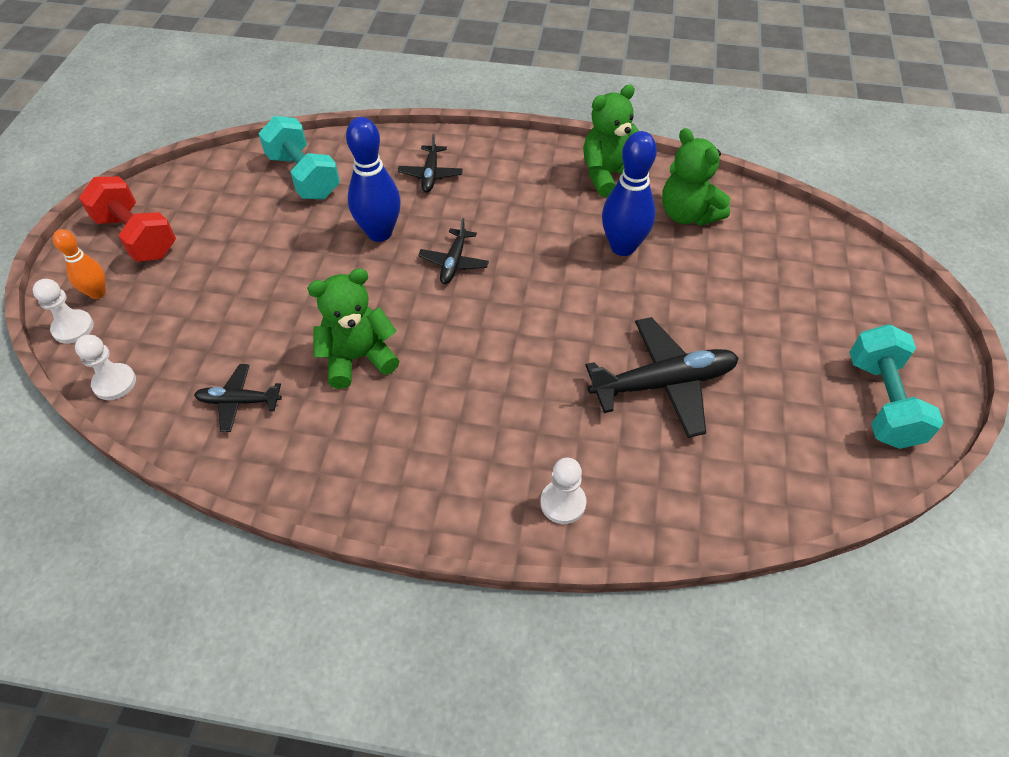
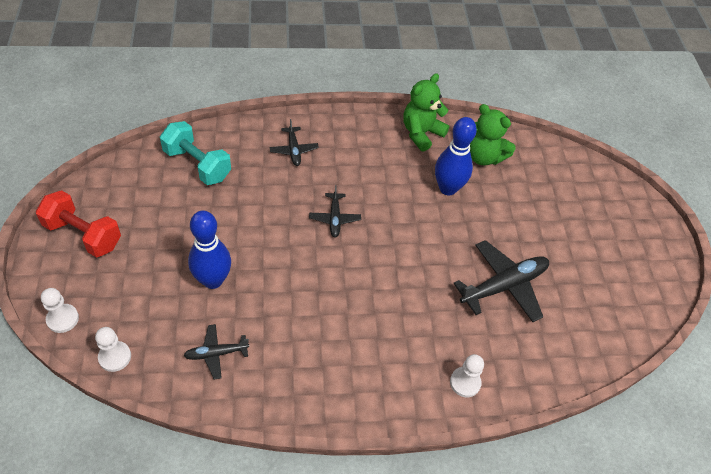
camera: 20 degrees left, 0 degrees up
(97, 293) = (70, 287): orange bowling pin -> none
(358, 358) = (291, 304): green teddy bear -> none
(379, 233) = (272, 203): blue bowling pin -> blue bowling pin (213, 280)
(882, 402) = (640, 274): turquoise dumbbell -> none

